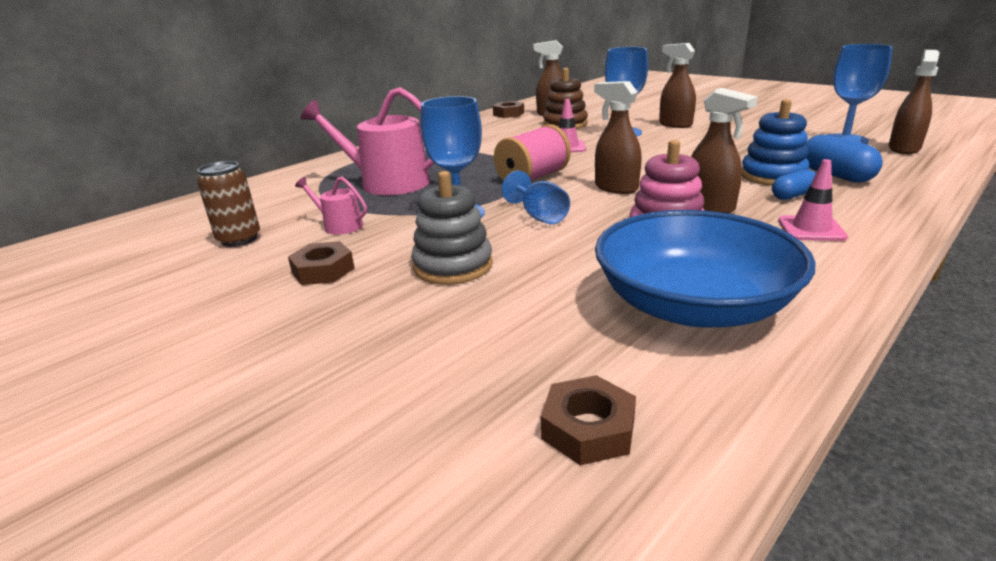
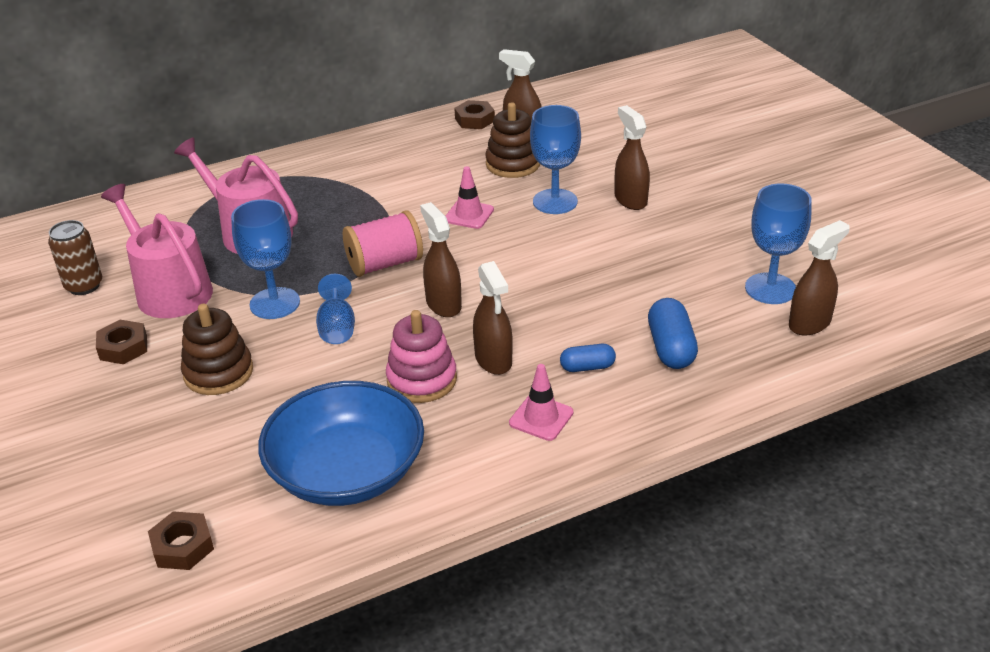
camera: 20 degrees right, 10 degrees up
(339, 225) = (169, 290): pink watering can -> pink watering can, size x2.07
(453, 266) = (218, 372): grey stacking toy -> brown stacking toy
(772, 176) = (609, 330): blue stacking toy -> none

